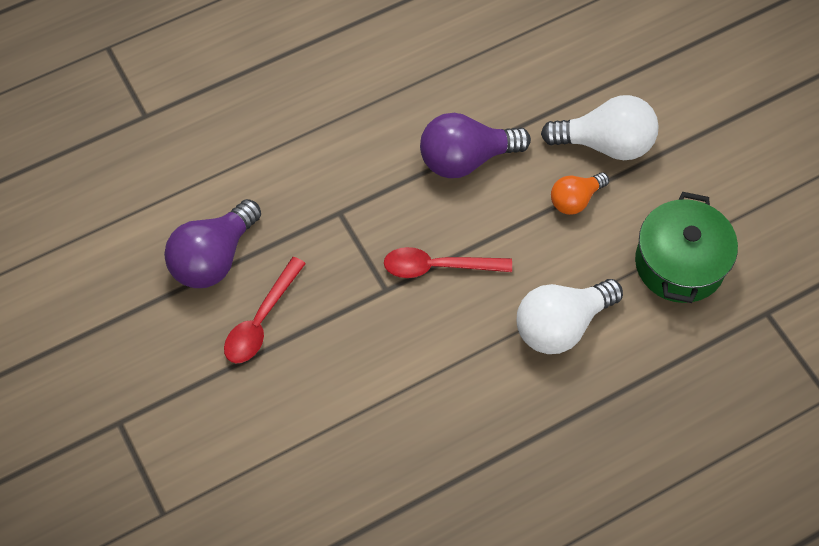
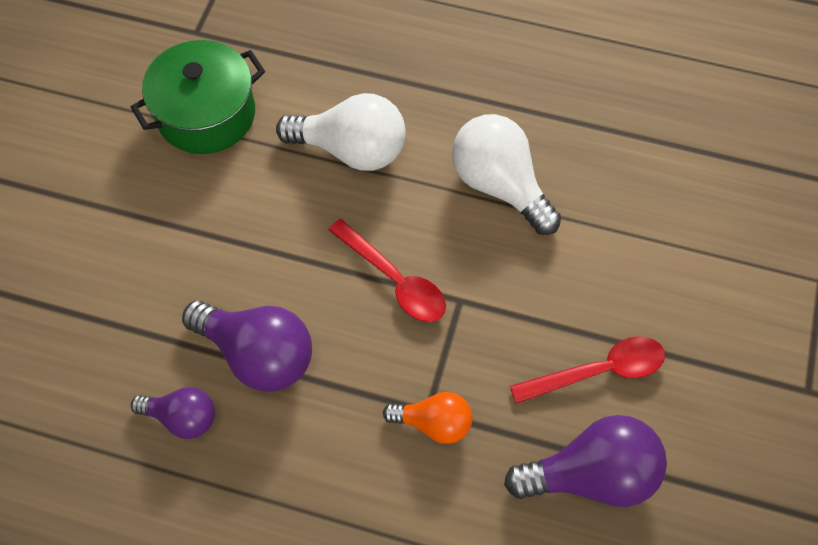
camera: 135 degrees left, 0 degrees up
(466, 97) = (182, 418): none -> purple light bulb
(575, 200) = (216, 232): orange light bulb -> orange light bulb (434, 423)
(605, 144) = (128, 255): white light bulb -> white light bulb (500, 185)

